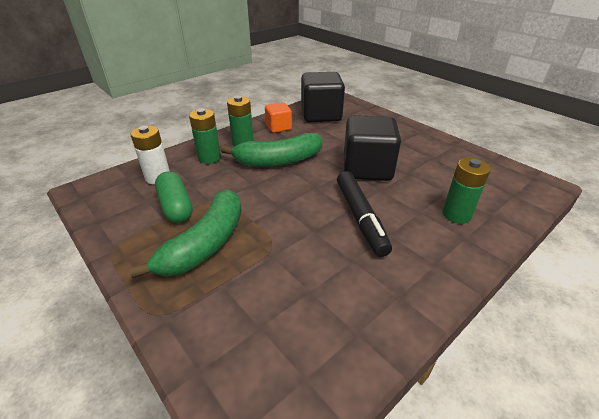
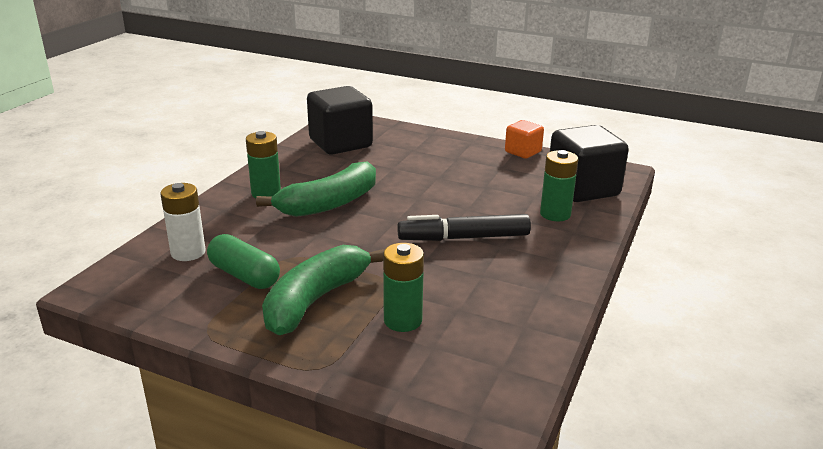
camera: 25 degrees left, 10 degrees down
(205, 244) = (316, 300): green banana -> green banana turned 150 degrees counterclockwise
(209, 158) = (236, 218): green battery -> green battery (403, 320)
(278, 127) = (297, 167): orange cube -> orange cube (523, 152)
(360, 217) = (464, 238): black marker -> black marker turned 120 degrees clockwise
(367, 168) = (439, 191): black cube -> black cube (582, 189)

